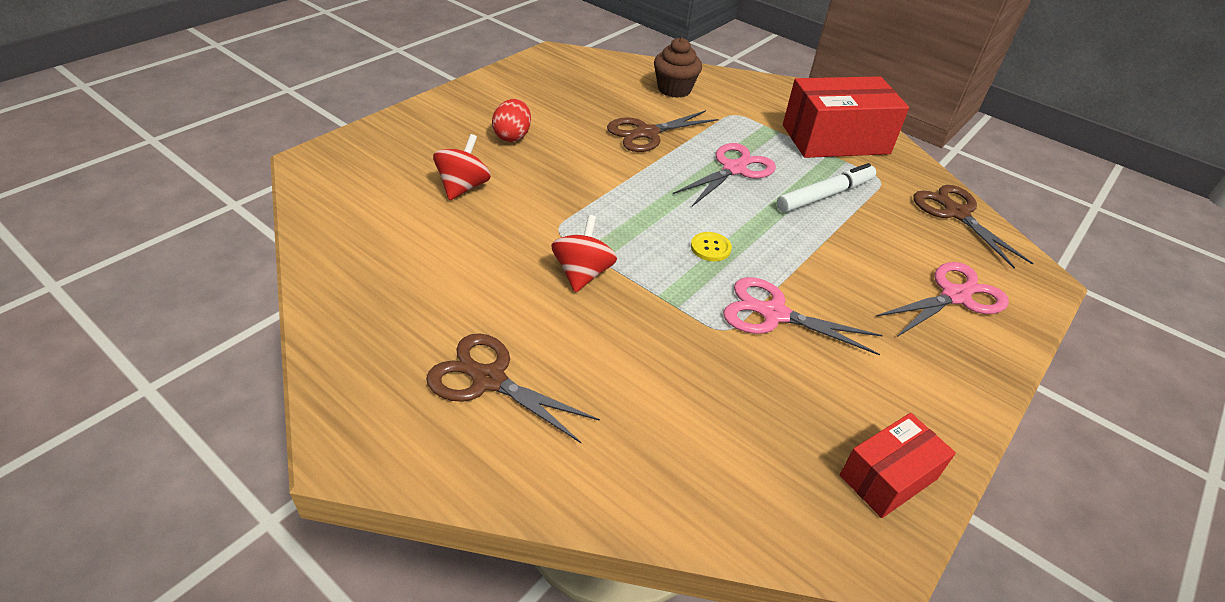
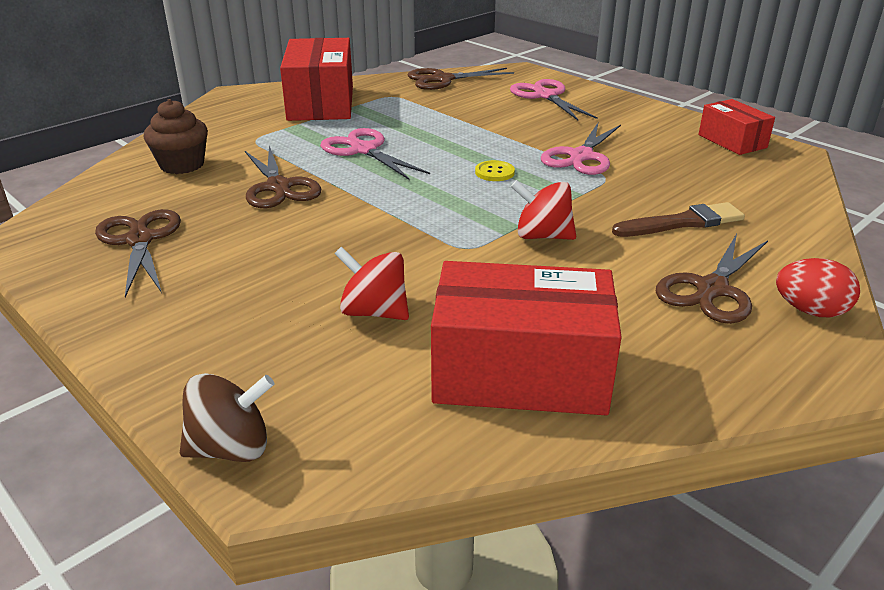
camera: 80 degrees left, 10 degrees down
(335, 147) = (231, 448): none -> brown spinning top
(381, 252) = (520, 372): none -> red box
(512, 136) = (254, 275): red egg -> red egg (810, 311)
(555, 90) = (140, 240): none -> brown scissors
(624, 379) = (682, 222): none -> brown brush
(825, 195) = (414, 118): white marker -> none

